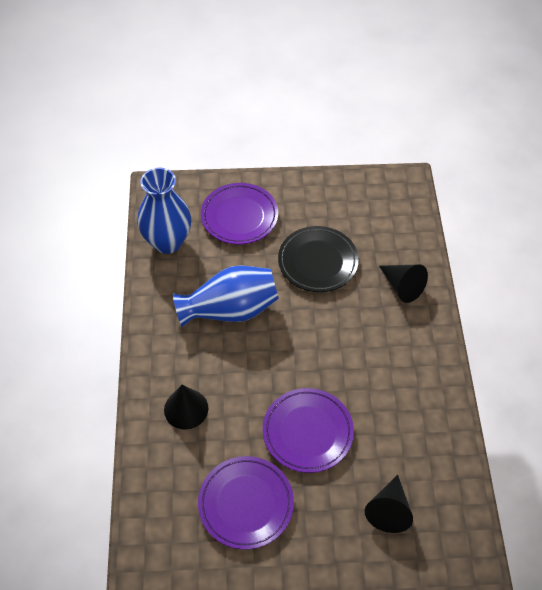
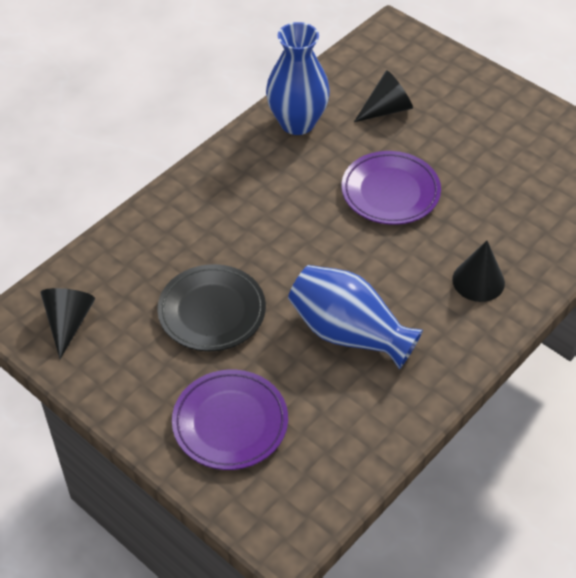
camera: 135 degrees left, 5 degrees down
(167, 242) = (339, 457): blue vase -> blue vase (297, 123)
(246, 504) = (493, 184): purple plate -> none
(402, 287) = (168, 232): black cone -> black cone (68, 322)

